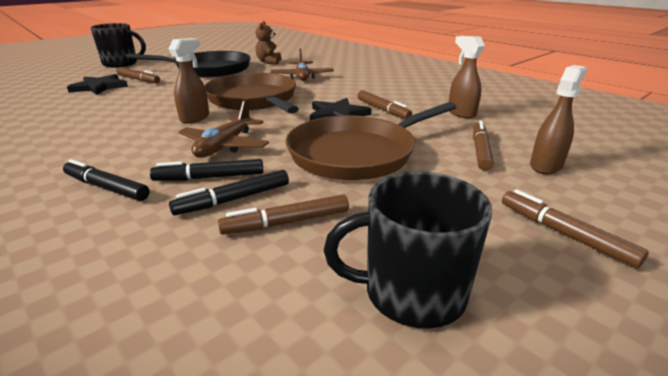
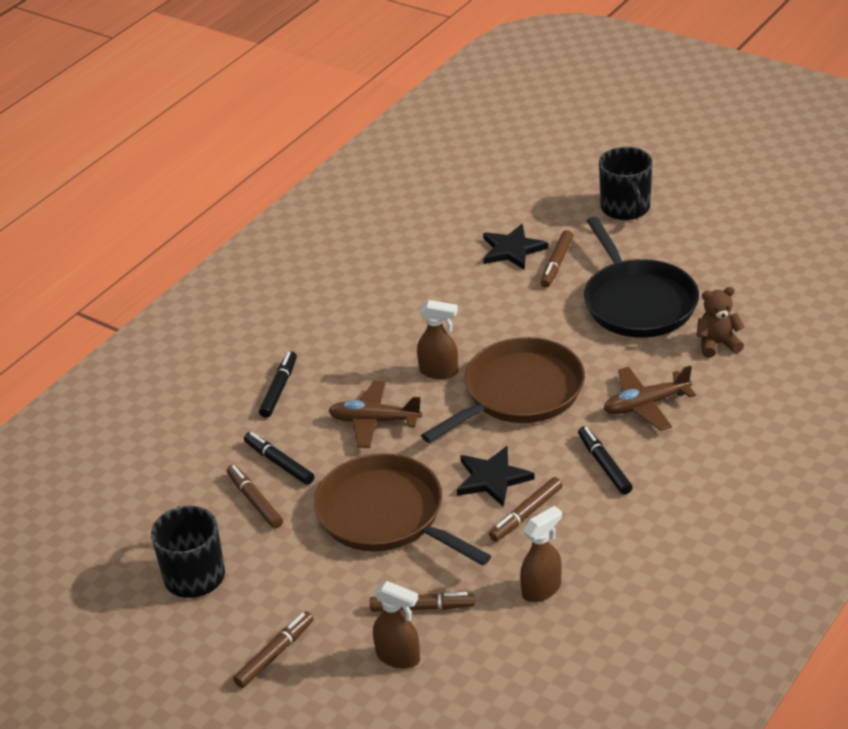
camera: 80 degrees right, 10 degrees up
(209, 177) = (310, 436): black marker -> black marker (604, 465)

